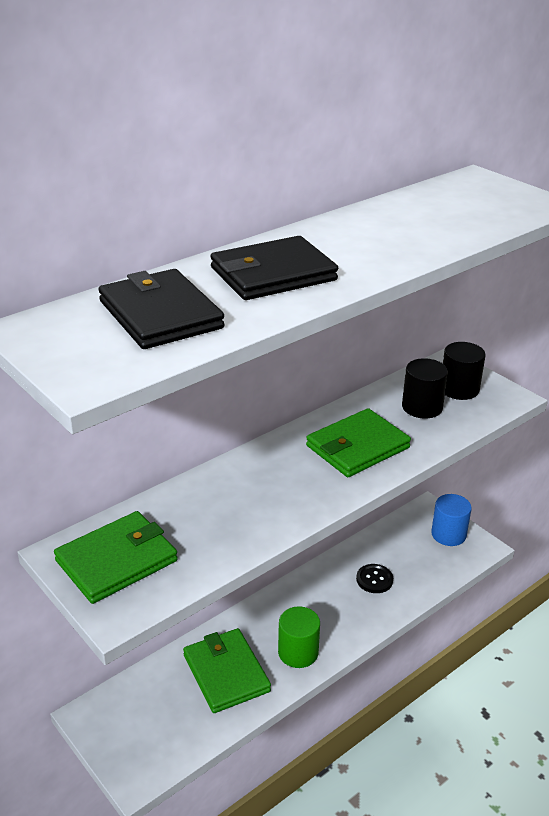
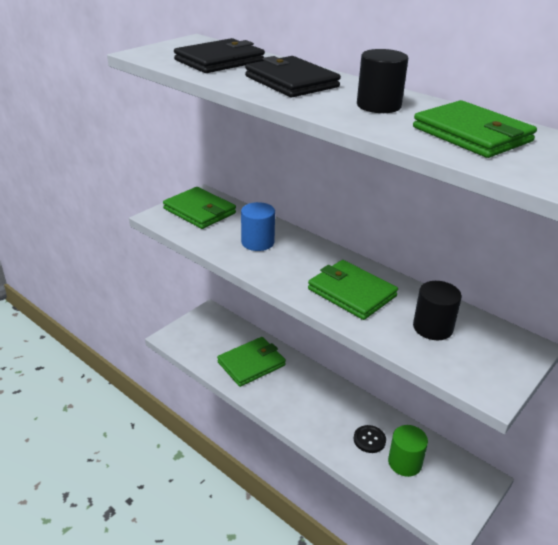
camera: 80 degrees right, 0 degrees up
(298, 652) = (278, 398): green cylinder -> green cylinder (405, 463)
(447, 212) = (472, 134): none -> green wallet
(448, 534) = (454, 496): blue cylinder -> blue cylinder (257, 242)
(459, 389) = (481, 352): black cylinder -> black cylinder (378, 106)

